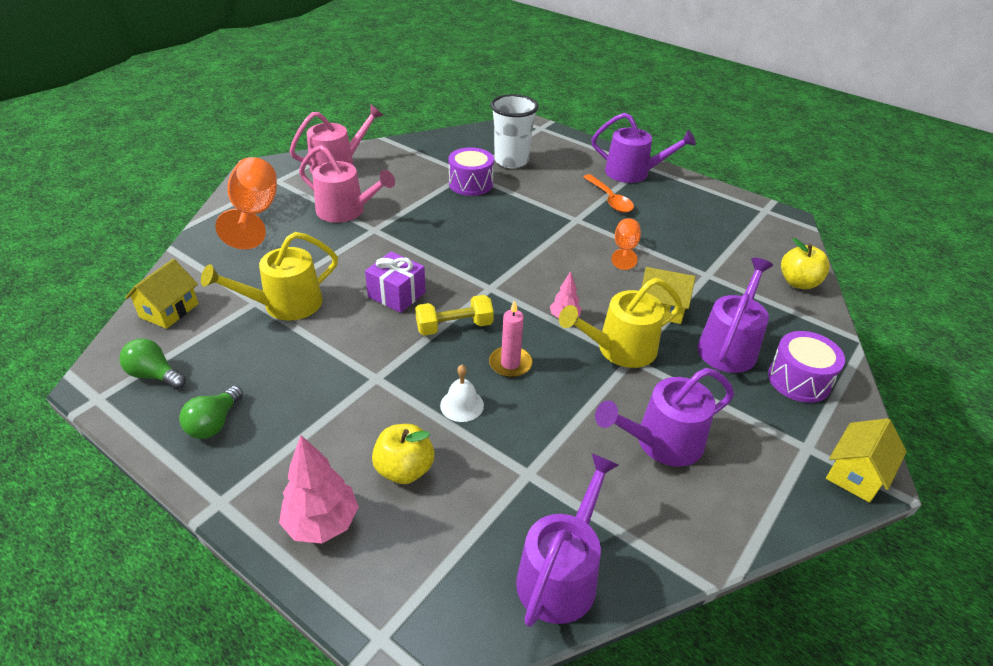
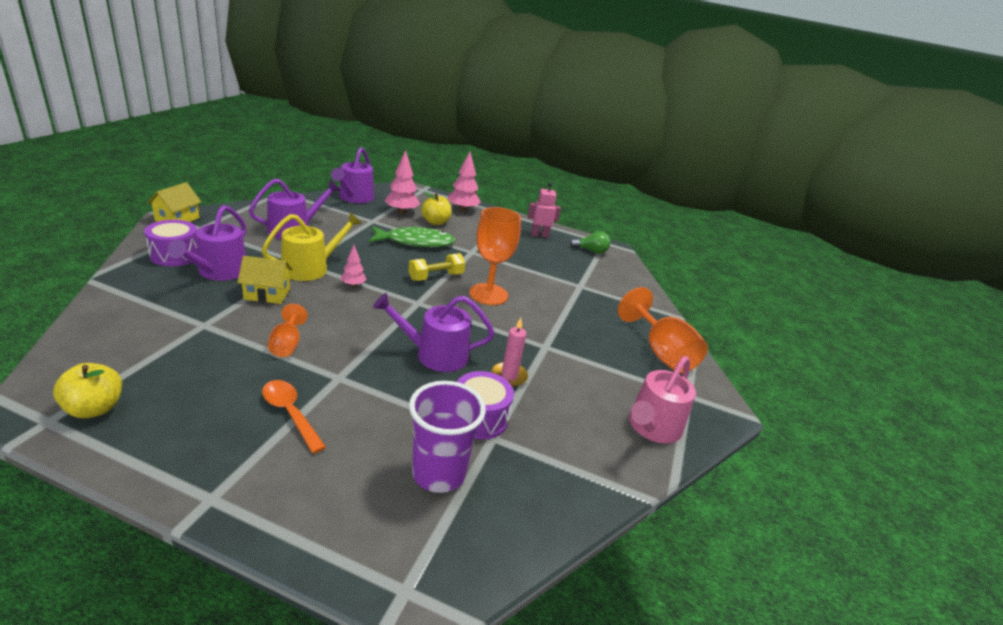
camera: 160 degrees right, 10 degrees down
(169, 310) = (625, 279): yellow house -> none
(214, 423) = (539, 235): green light bulb -> pink robot
(285, 304) = (559, 285): yellow watering can -> none
(345, 211) = (587, 364): pink watering can -> none
(397, 294) = (488, 294): purple gift -> orange goblet
(462, 405) = (415, 242): white bell -> green fish
(464, 509) = (401, 212): none -> pink tree
(510, 364) = (390, 259): pink candle -> pink candle (509, 376)
(511, 161) = (438, 473): white cup -> purple cup
(632, 173) = (238, 476): purple watering can -> purple watering can (435, 354)
(798, 282) = (101, 323): yellow apple -> yellow apple (94, 408)

